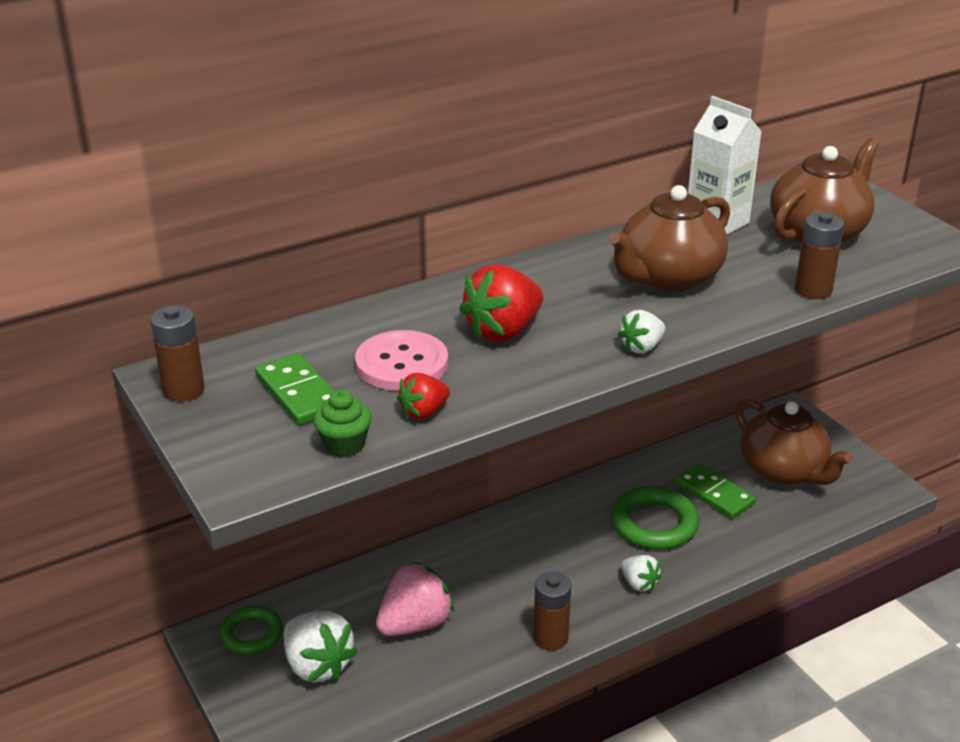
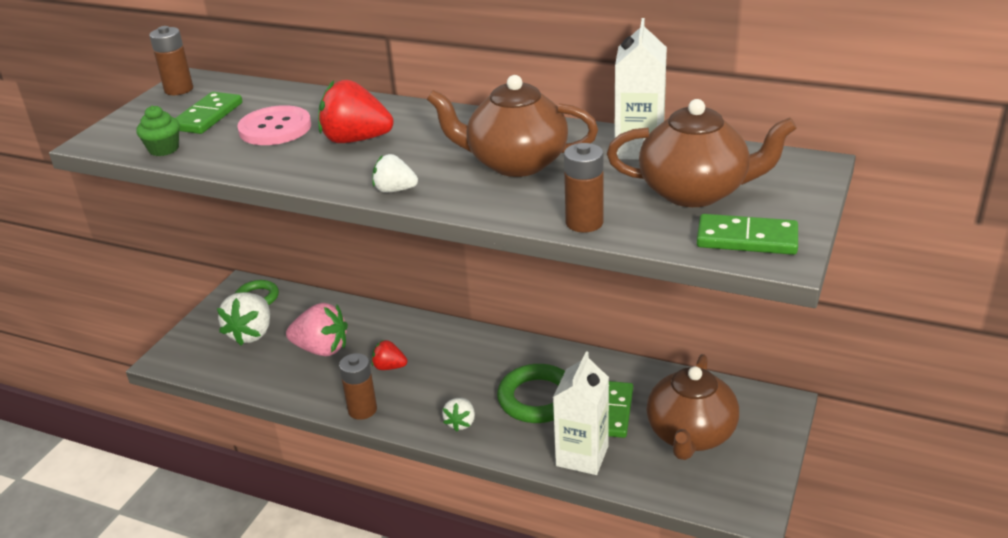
camera: 55 degrees right, 0 degrees up
(423, 412) = (224, 156): red strawberry -> red strawberry (389, 367)
(753, 537) = (582, 456): none -> white carton
(911, 245) = (746, 239): none -> green domino

